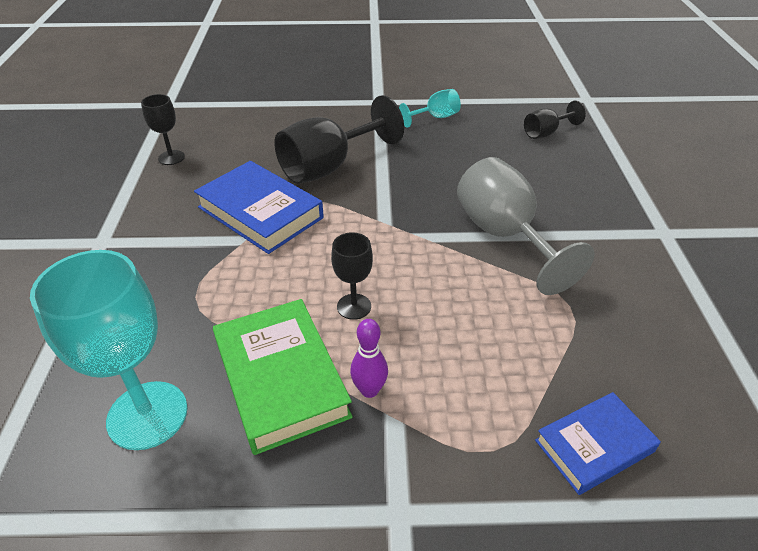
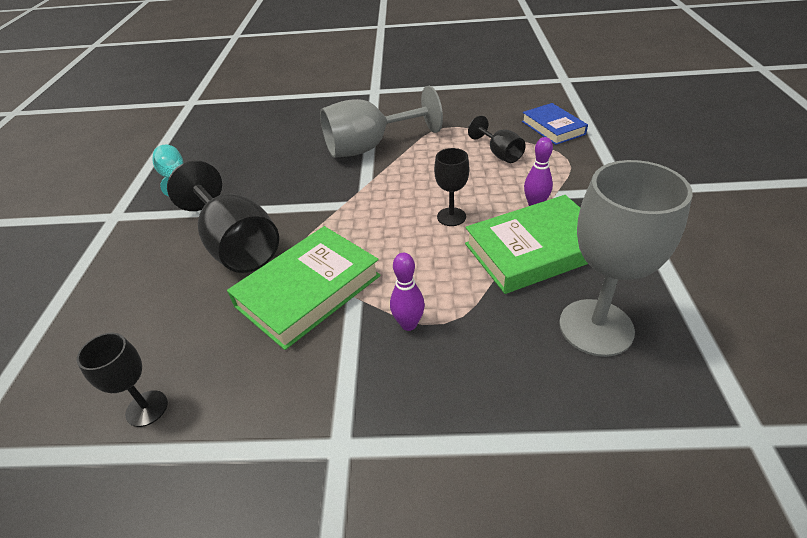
camera: 85 degrees left, 0 degrees up
(147, 415) = (596, 327): turquoise goblet -> grey goblet
(201, 274) = (408, 324): none -> purple bowling pin
(260, 212) = (308, 290): blue book -> green book
(546, 133) = (234, 122): black goblet -> black goblet (499, 154)

